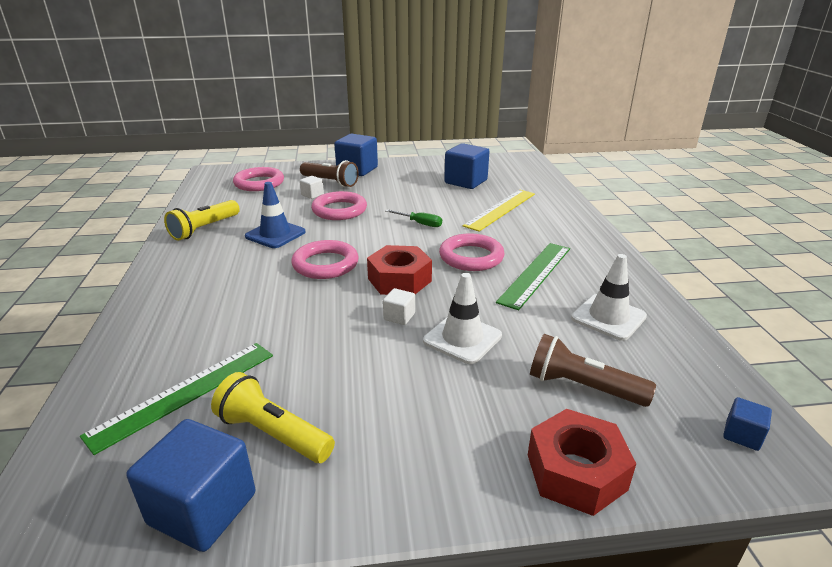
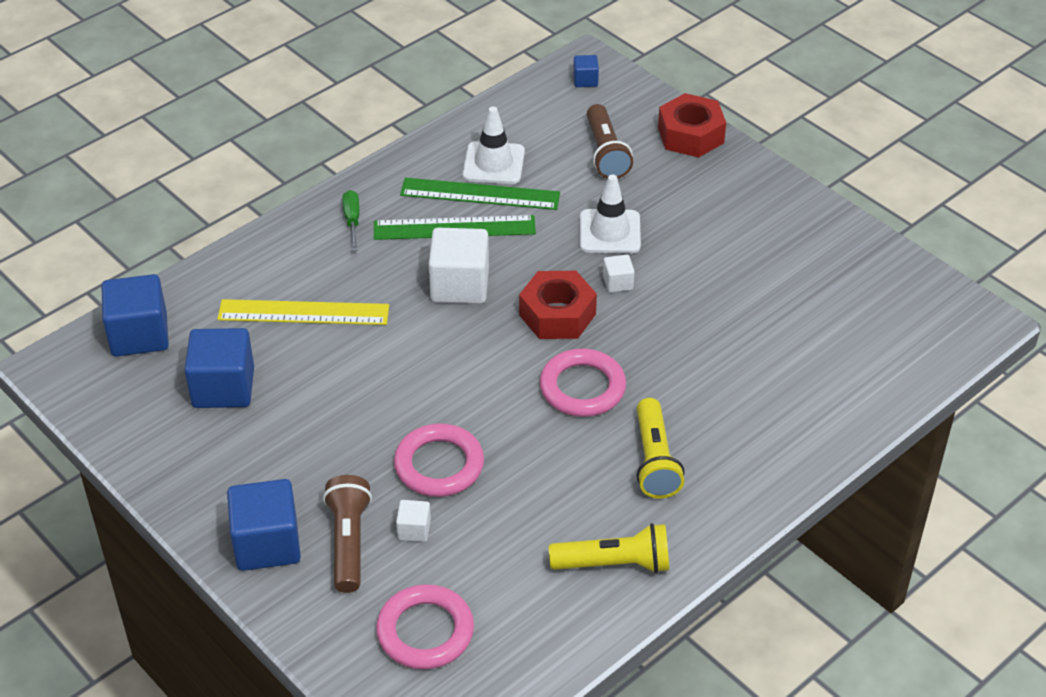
camera: 125 degrees left, 15 degrees up
(185, 393) = (831, 344): green ruler -> green ruler (480, 194)
(202, 508) = (883, 264): blue cube -> blue cube (139, 335)
(273, 434) = (808, 272): yellow flashlight -> yellow flashlight (654, 460)
(275, 234) = (561, 480): blue traffic cone -> none
(420, 223) = (411, 365): green screwdriver -> green screwdriver (352, 221)
(471, 257) = (460, 285): pink ring -> white cube

